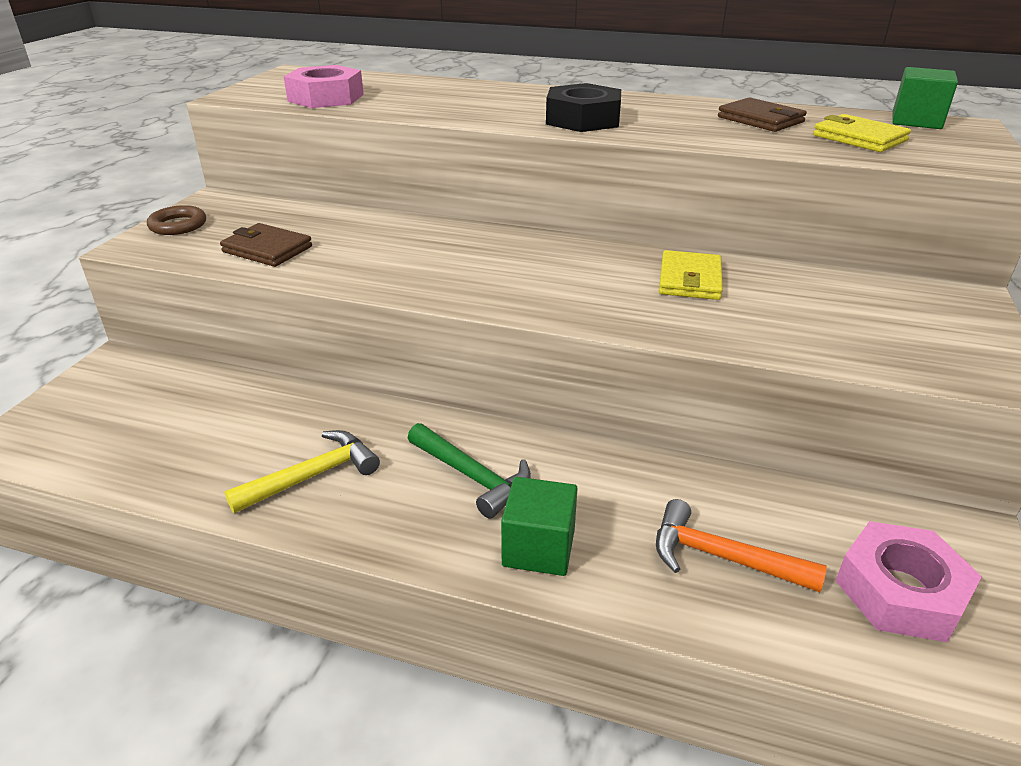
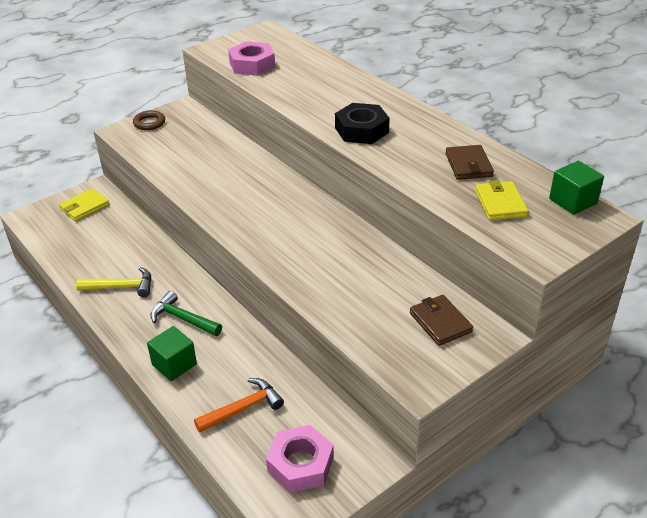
camera: 35 degrees right, 5 degrees up
(267, 249) = (172, 155): brown wallet -> brown wallet (440, 322)
(472, 476) = (183, 319): green hammer -> green hammer turned 135 degrees clockwise
(690, 280) = (350, 257): yellow wallet -> yellow wallet (84, 207)
(722, 557) = (243, 408): orange hammer -> orange hammer turned 90 degrees clockwise

